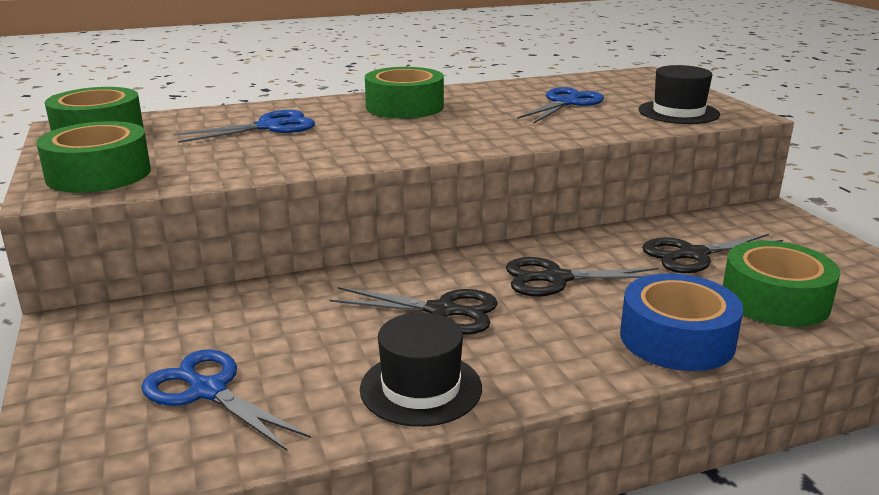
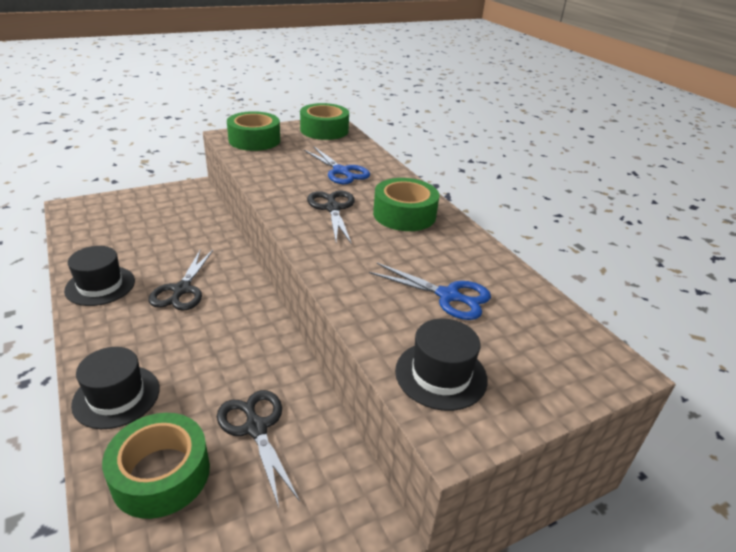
camera: 80 degrees right, 10 degrees up
(208, 391) = (123, 227): blue scissors -> none
(556, 279) = (219, 339): black scissors -> black scissors (333, 208)
(677, 339) = (116, 396): blue tape -> black hat

